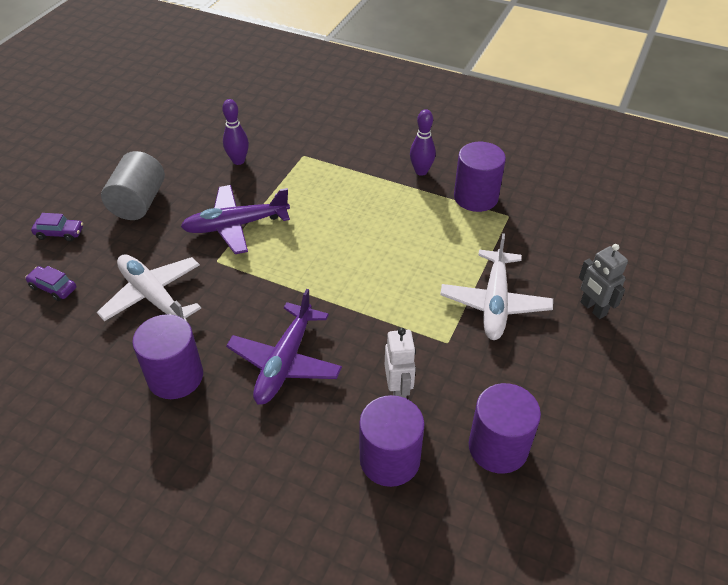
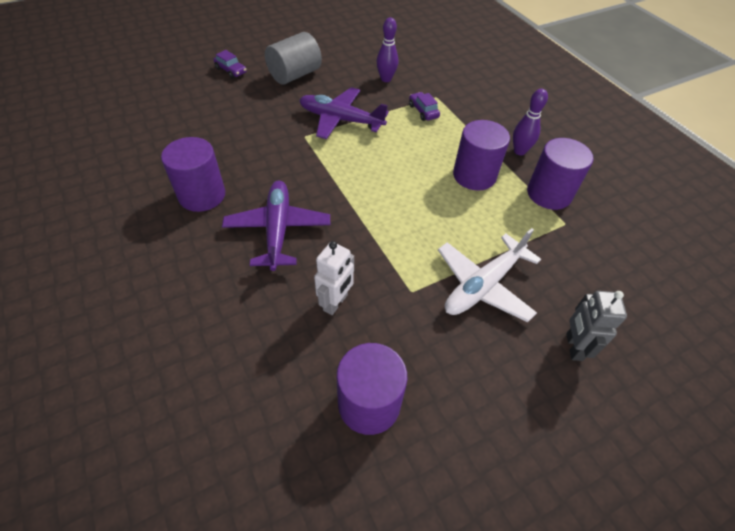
camera: 35 degrees right, 5 degrees up
(53, 288) = (194, 100): purple car -> purple car (423, 111)
(153, 296) = (242, 137): white plane -> none
(285, 362) = (278, 229): purple plane -> purple plane turned 120 degrees clockwise
(389, 459) = (276, 350): purple cylinder -> purple cylinder (474, 175)

